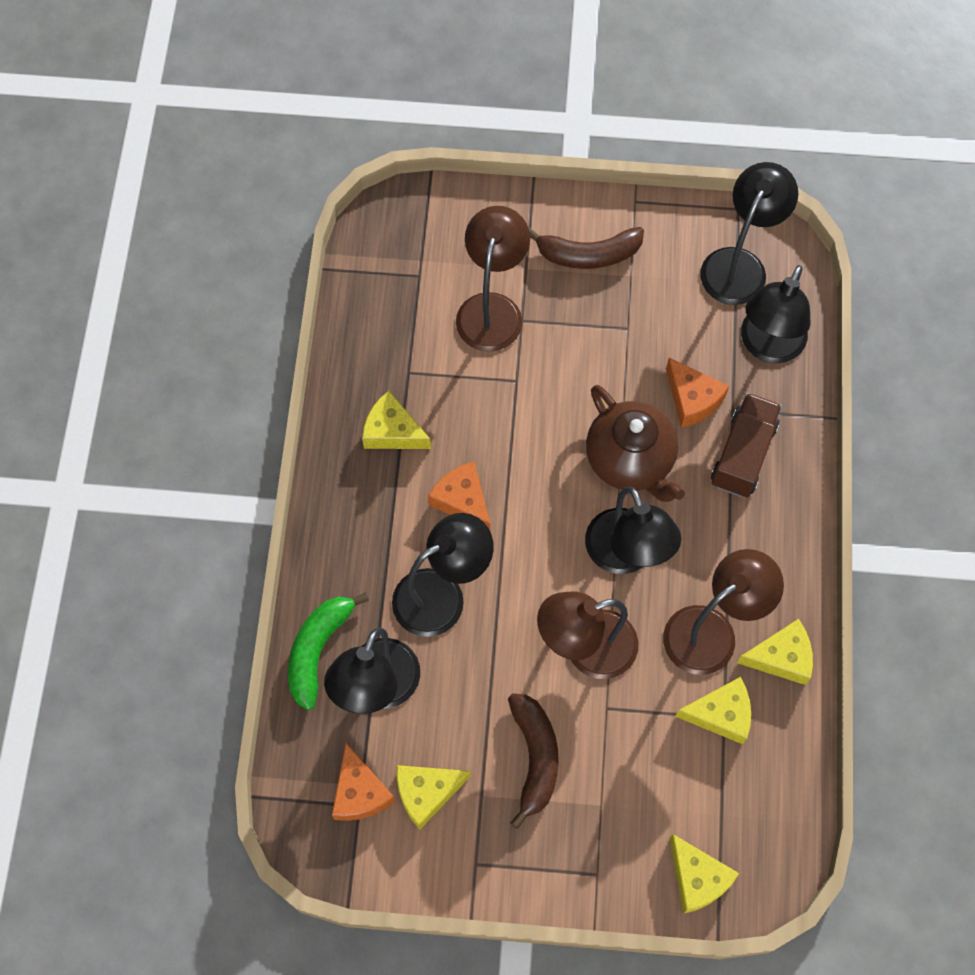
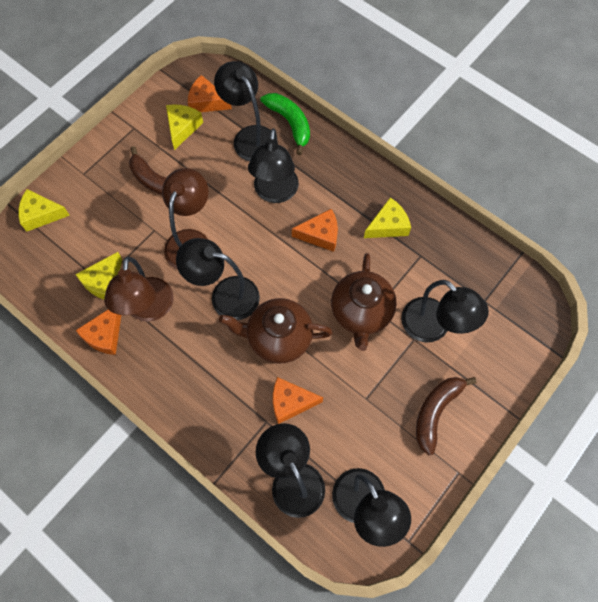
camera: 125 degrees right, 0 degrees up
(492, 309) = (433, 327): brown lamp -> black lamp
(531, 392) = (361, 313): none -> brown teapot
(743, 454) = (233, 405): brown truck -> none
(781, 657) = (105, 335): yellow cheese -> orange cheese

